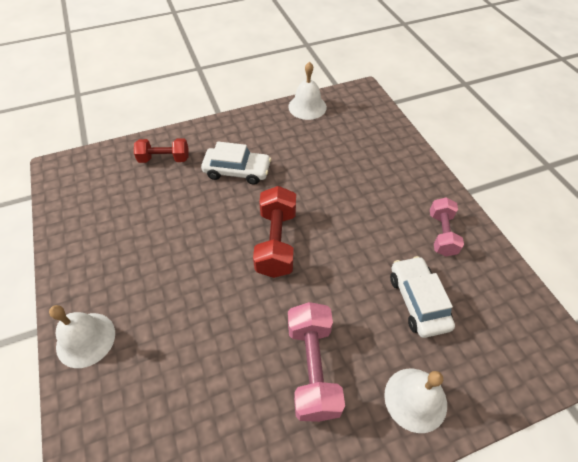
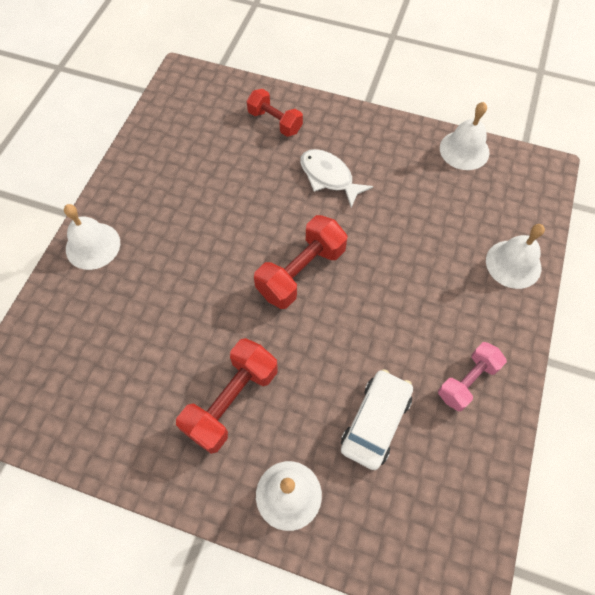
camera: 40 degrees right, 10 degrees up
(237, 171) = (329, 177): white car -> white fish
(312, 368) = (231, 401): pink dumbbell -> red dumbbell
(397, 151) = (513, 264): none -> white bell

